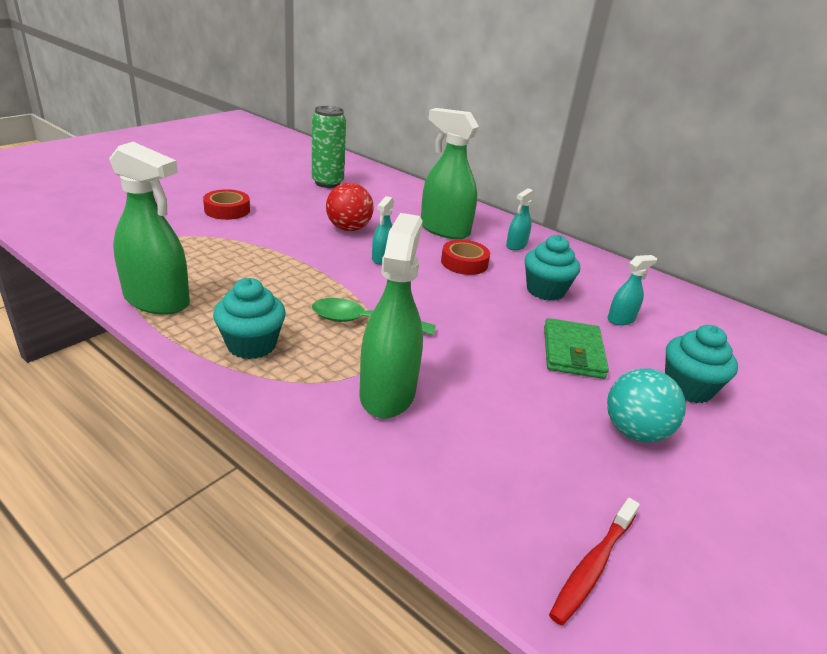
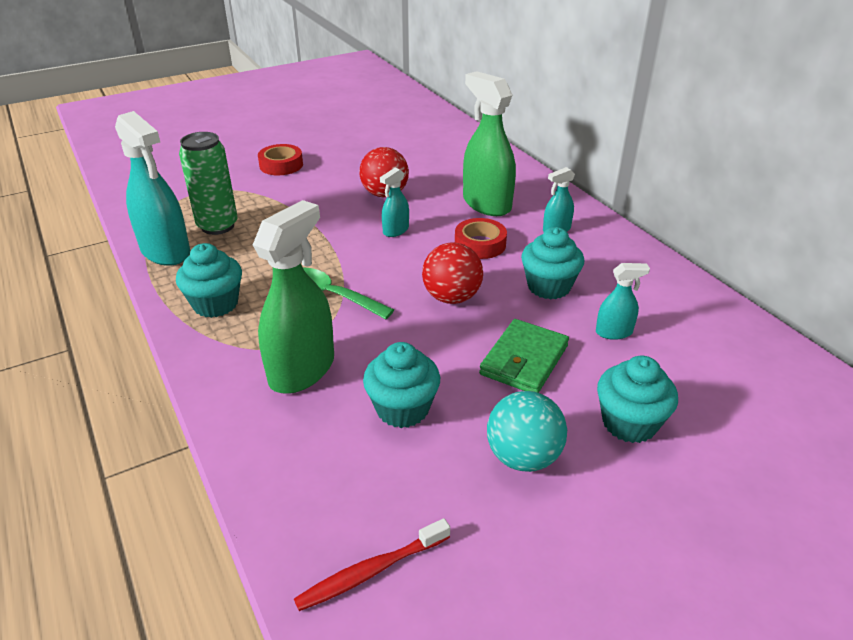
camera: 25 degrees right, 5 degrees up
(157, 301) = (166, 251): green spray bottle -> turquoise spray bottle
(327, 183) = (399, 140): green can -> green can (217, 226)
(474, 309) = (451, 297): none -> red ball
(506, 411) = (402, 409): none -> turquoise cupcake

